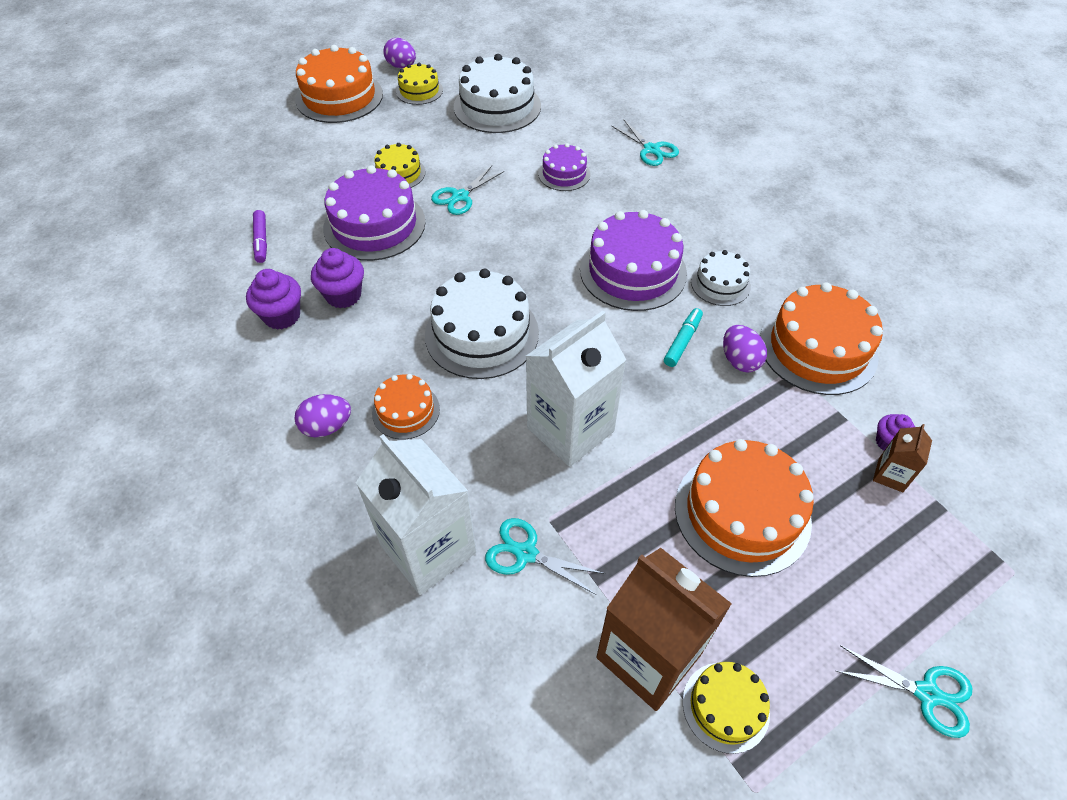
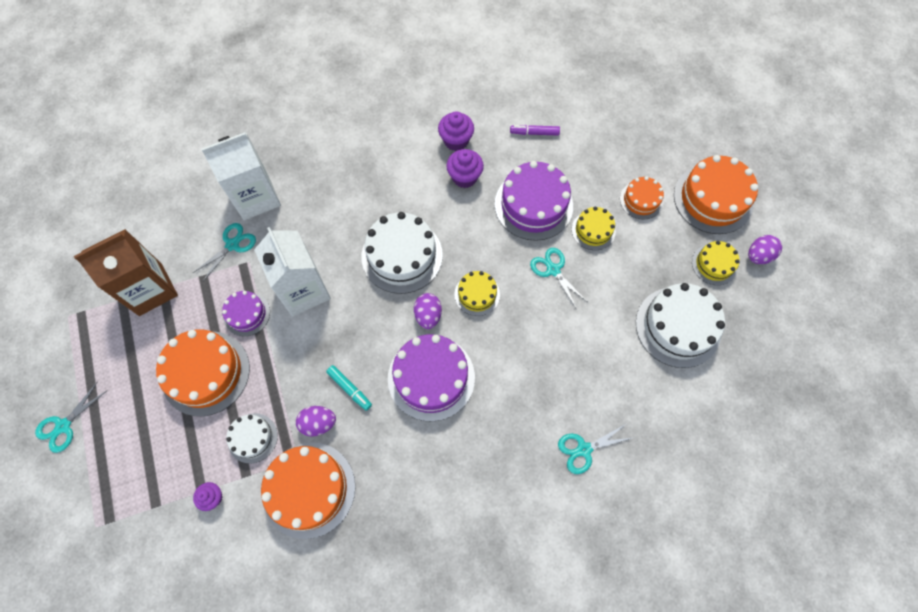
camera: 105 degrees right, 15 degrees up
(327, 427) = (356, 158): purple egg -> purple egg (428, 315)
(406, 411) = (353, 200): orange cake -> orange cake (641, 200)
(564, 174) = (564, 359): purple cake -> purple cake (247, 314)
(720, 284) = (397, 442): white cake -> white cake (252, 438)
(725, 706) = (109, 318): yellow cake -> yellow cake (477, 294)
(890, 475) = (190, 484): brown carton -> none

